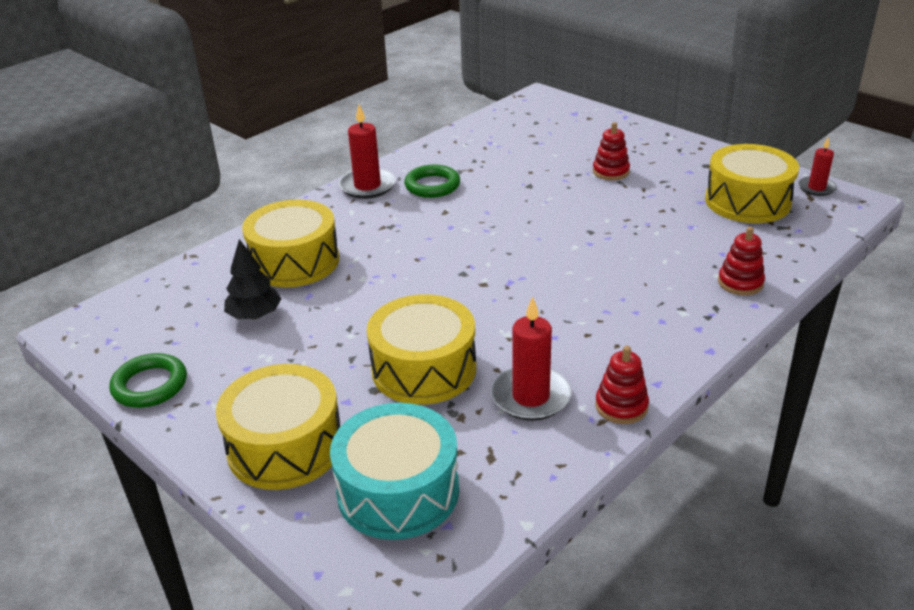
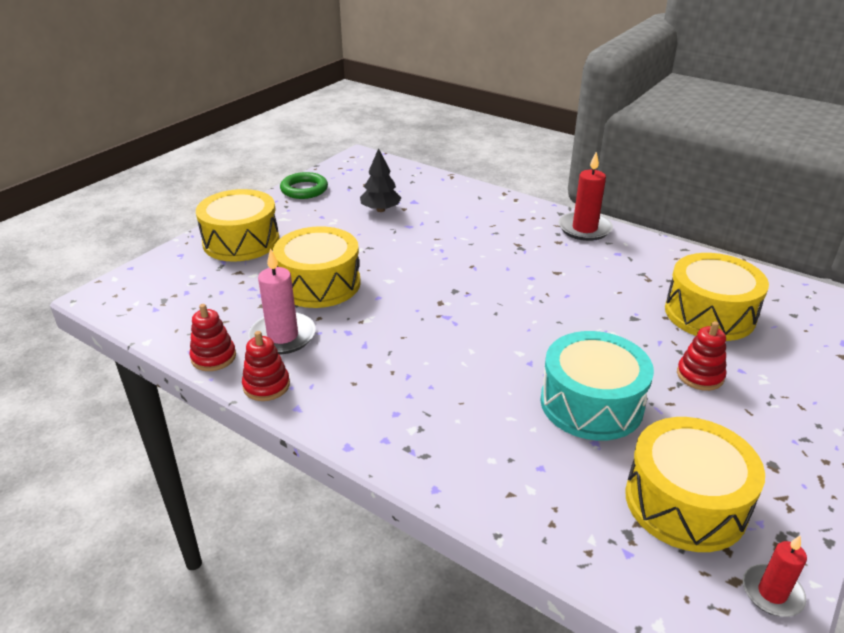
camera: 80 degrees right, 0 degrees up
(295, 261) = (453, 214): yellow drum -> yellow drum (709, 314)
(398, 491) = (191, 287): turquoise drum -> turquoise drum (591, 403)
(432, 185) = (603, 261): green ring -> none
(531, 397) = (283, 336): red candle -> pink candle
(740, 283) = (478, 479): red stacking toy -> red stacking toy (213, 357)

